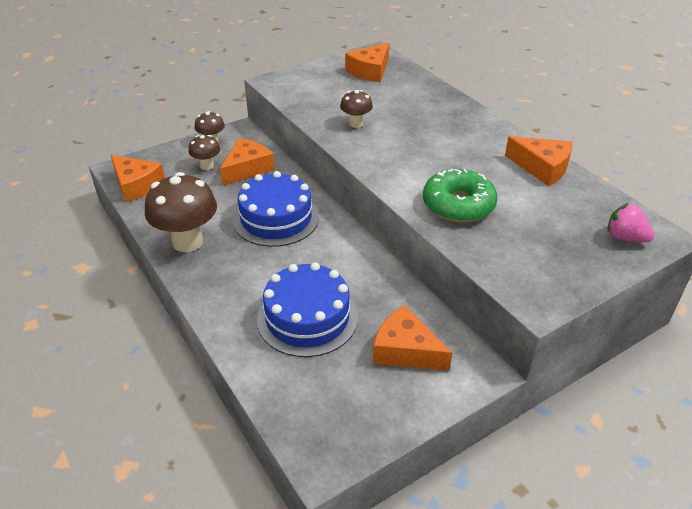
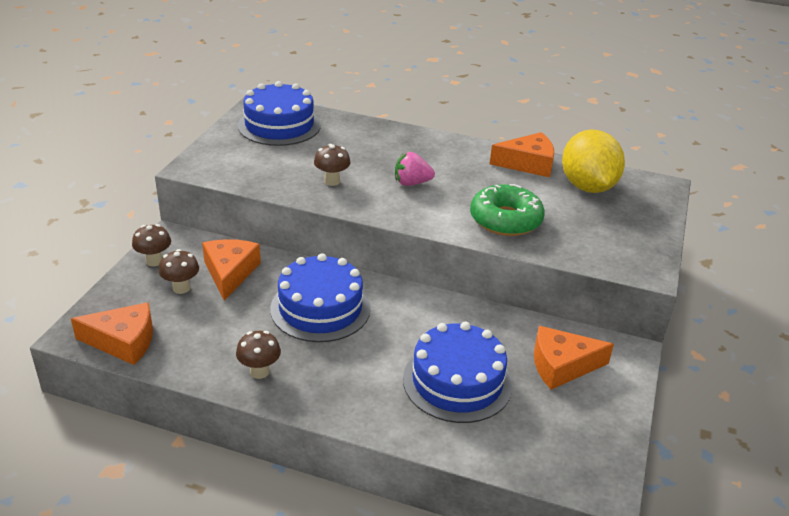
camera: 40 degrees left, 5 degrees down
(187, 242) = (259, 372): brown mushroom -> brown mushroom, size x0.52
(370, 71) = (279, 125): orange cheese -> blue cake
(576, 207) = (587, 187): none -> yellow lemon
(625, 238) = (643, 197): pink strawberry -> pink strawberry (412, 183)

